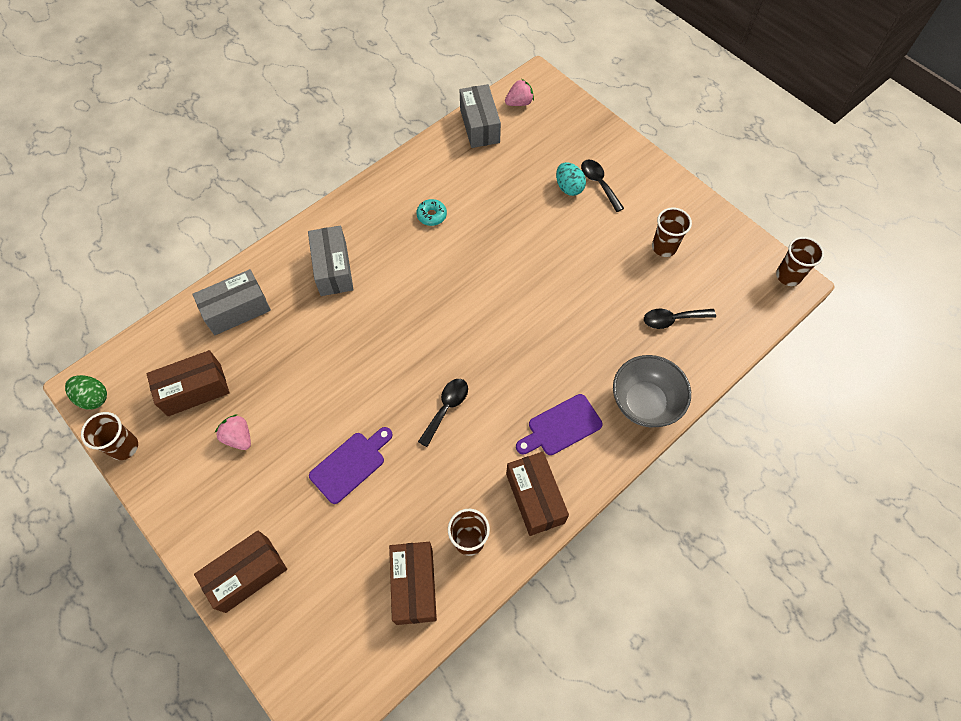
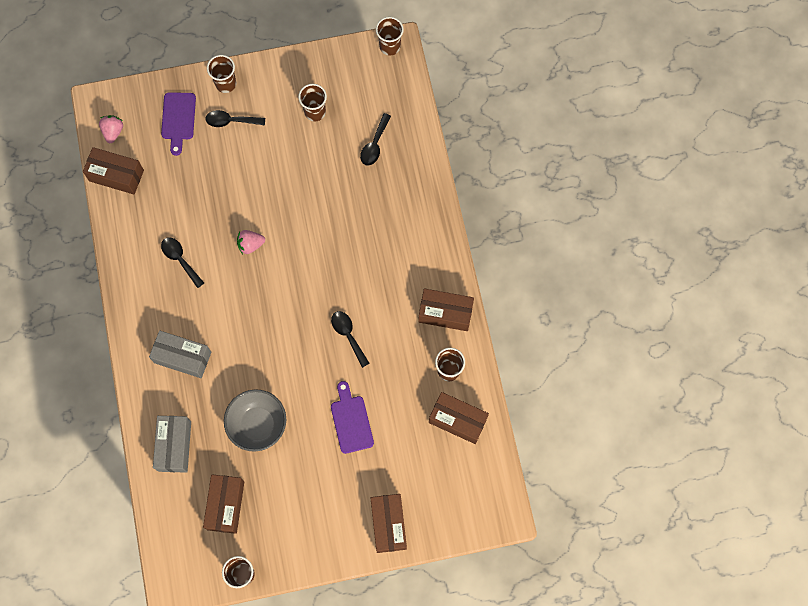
camera: 60 degrees left, 10 degrees up
(93, 398) = (186, 583): green egg -> none
(238, 437) = (284, 489): pink strawberry -> pink strawberry (250, 245)
(432, 215) = (180, 259): turquoise donut -> black spoon
(479, 126) = (116, 175): grey box -> brown box
(561, 426) = (407, 267): purple cutting board -> purple cutting board (178, 119)
(569, 187) = (220, 145): turquoise egg -> none
(632, 160) = (226, 84): none -> brown cup
(644, 403) = (423, 203): grey bowl -> grey bowl (258, 424)

